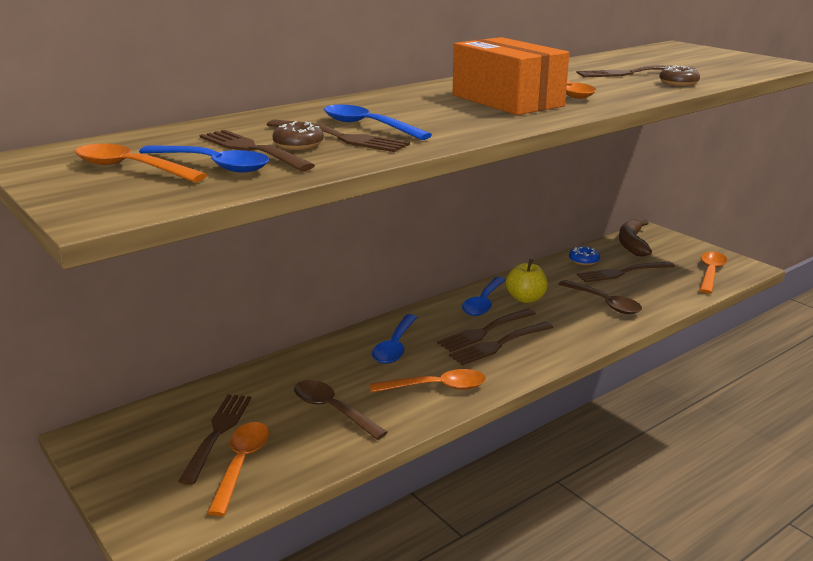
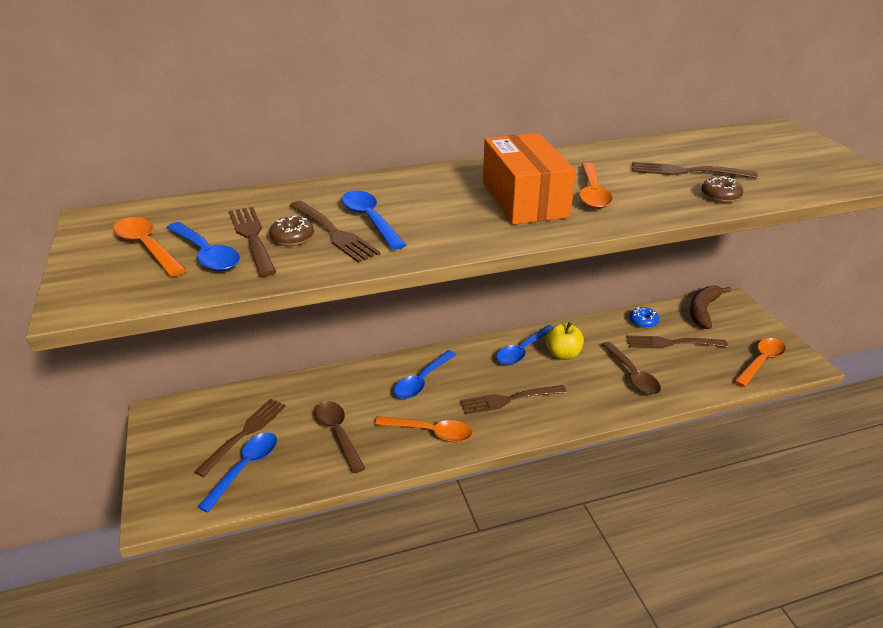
camera: 20 degrees right, 10 degrees up
(241, 464) = (245, 468): orange spoon -> blue spoon
(485, 331) = (506, 382): brown fork -> none

